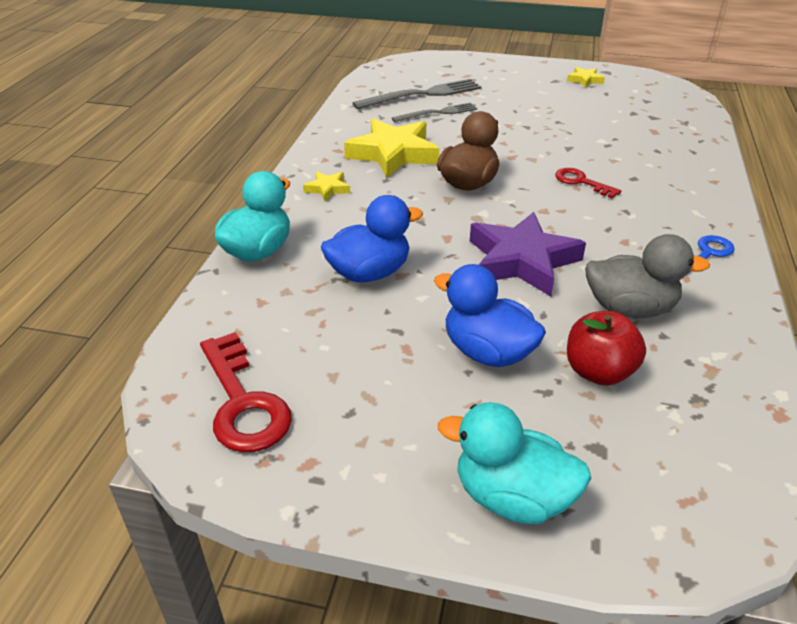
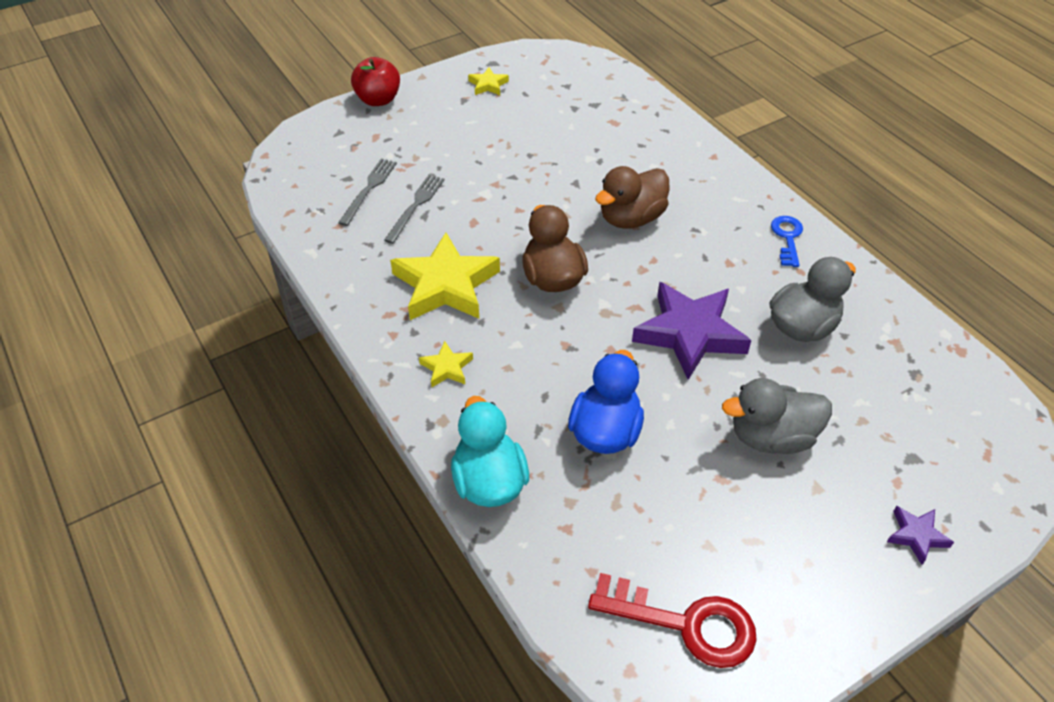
camera: 45 degrees left, 10 degrees up
(422, 95) = (369, 189): grey fork -> grey fork, size x0.63
(487, 352) = (771, 437): blue duck -> grey duck
(512, 497) = (916, 535): turquoise duck -> purple star
(581, 182) = (631, 218): red key -> brown duck
(598, 372) = (847, 397): red apple -> red apple (378, 100)

